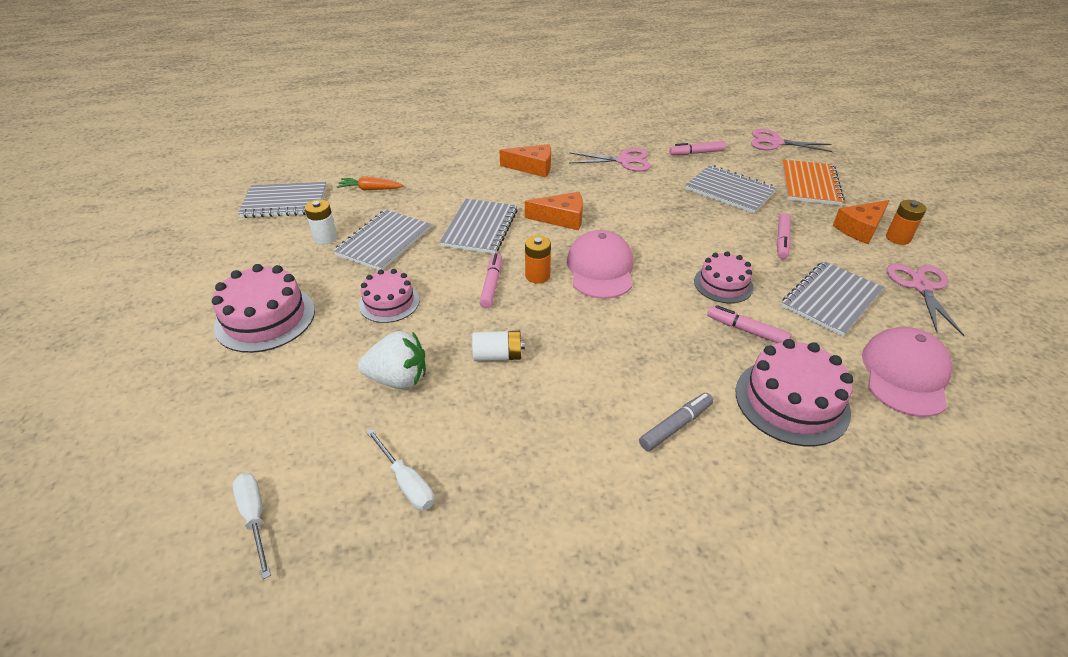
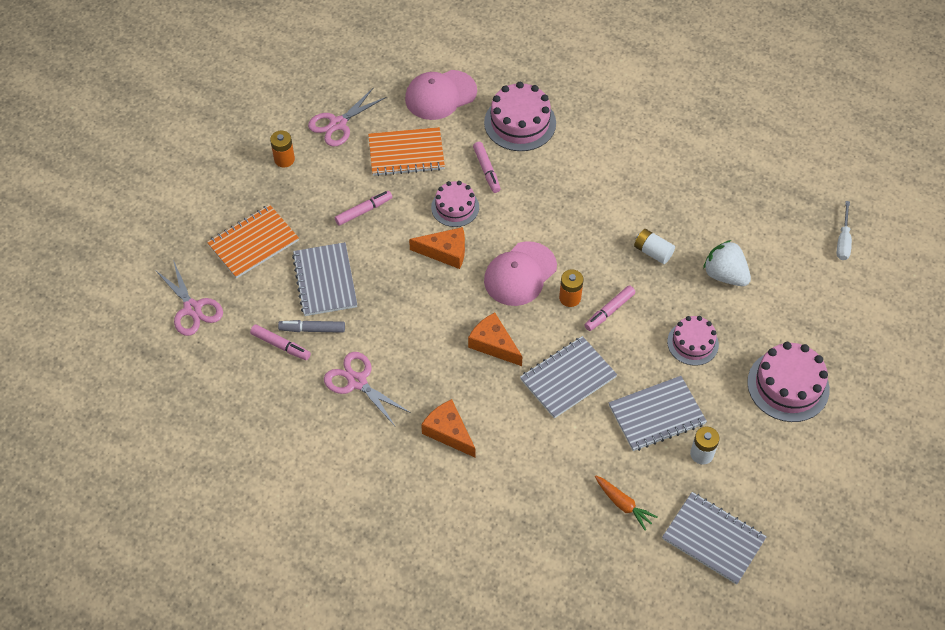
camera: 140 degrees left, 15 degrees up
(406, 482) = (758, 211): white screwdriver -> none
(675, 426) = (595, 150): grey marker -> grey marker (312, 329)
(831, 300) = (406, 153): grey notebook -> orange notebook
(860, 229) = (294, 182): orange cheese -> orange cheese (445, 252)

